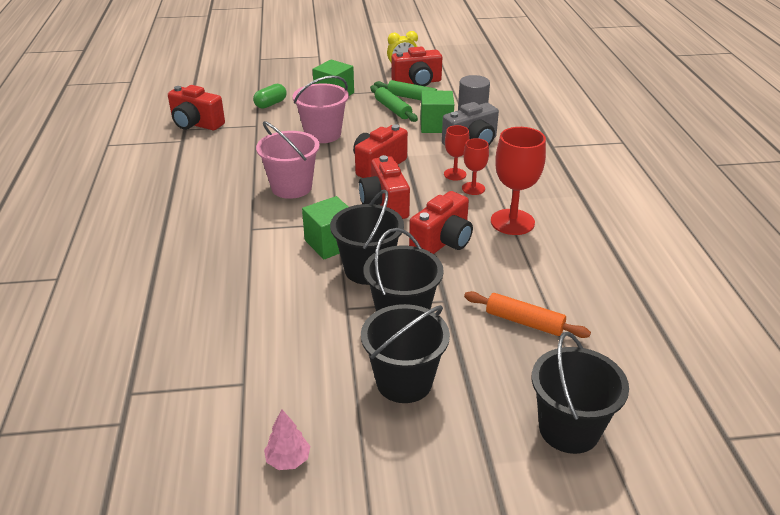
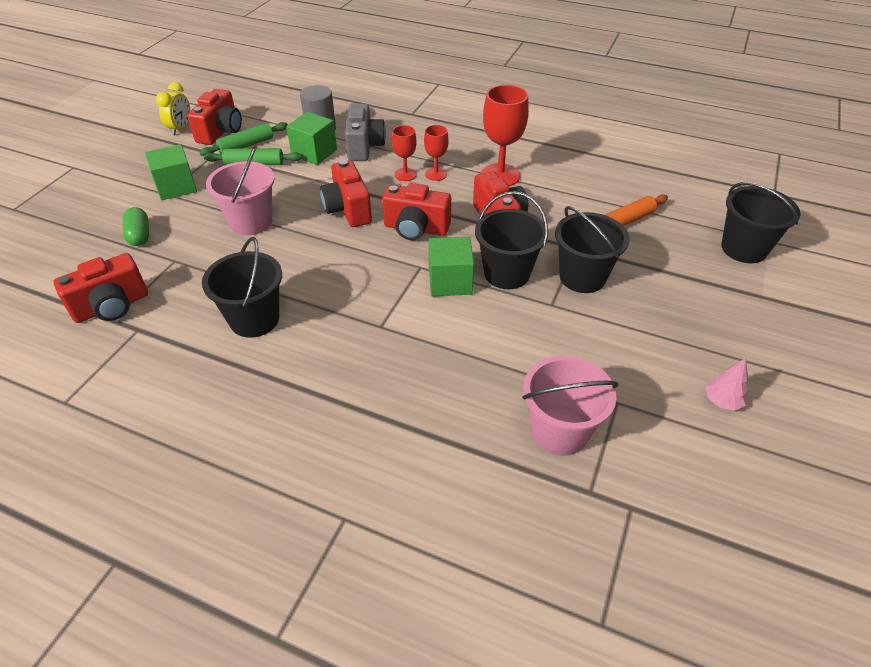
camera: 60 degrees left, 10 degrees up
(291, 187) = (331, 275): pink bucket -> pink bucket (559, 431)
(404, 382) = (662, 305): black bucket -> black bucket (254, 319)

